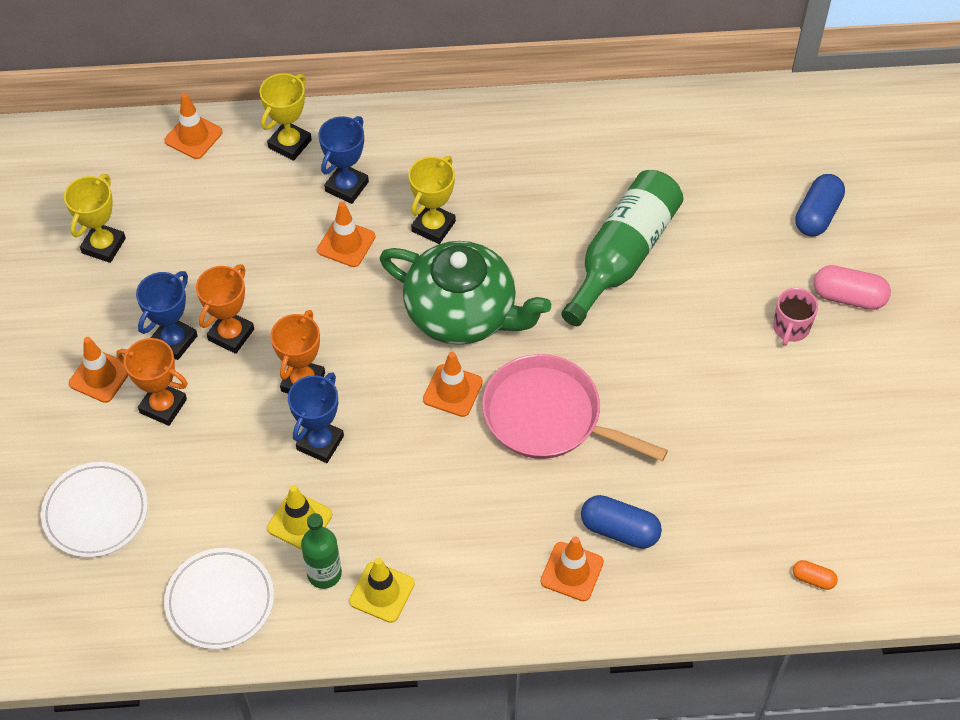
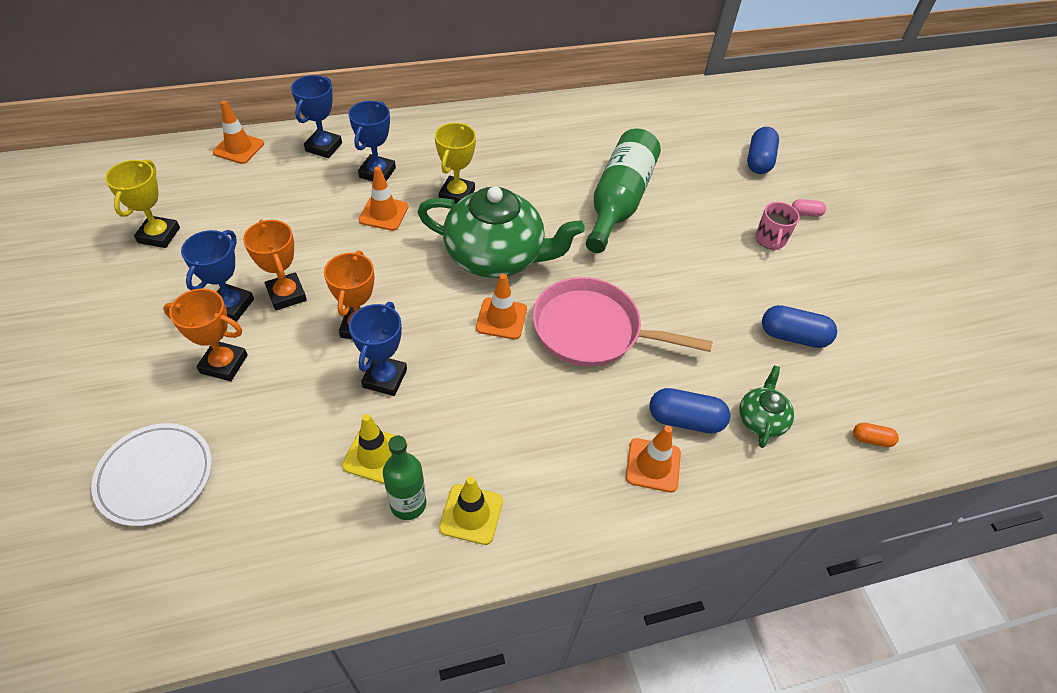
camera: 15 degrees left, 5 degrees down
(100, 376) = (158, 344): orange traffic cone -> none
(220, 601) = (299, 550): white plate -> none
(231, 334) = (286, 295): orange trophy -> orange trophy turned 45 degrees counterclockwise
(289, 144) = (323, 147): yellow trophy -> blue trophy
(701, 541) = (761, 419): none -> green teapot
(772, 453) = (793, 336): none -> blue capsule
(848, 297) = (805, 213): pink capsule -> pink capsule, size x0.54

